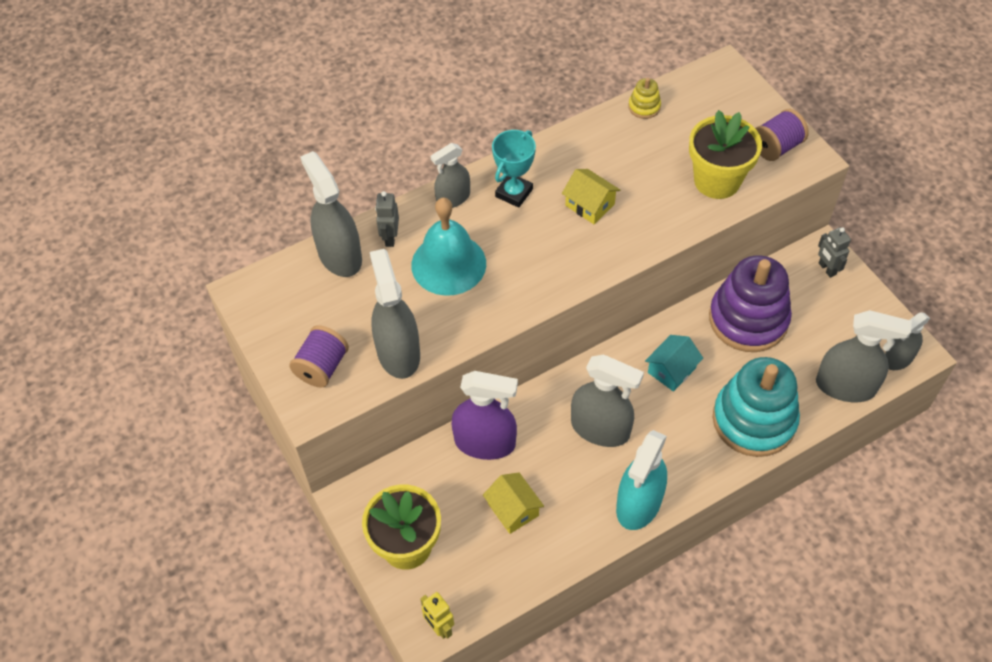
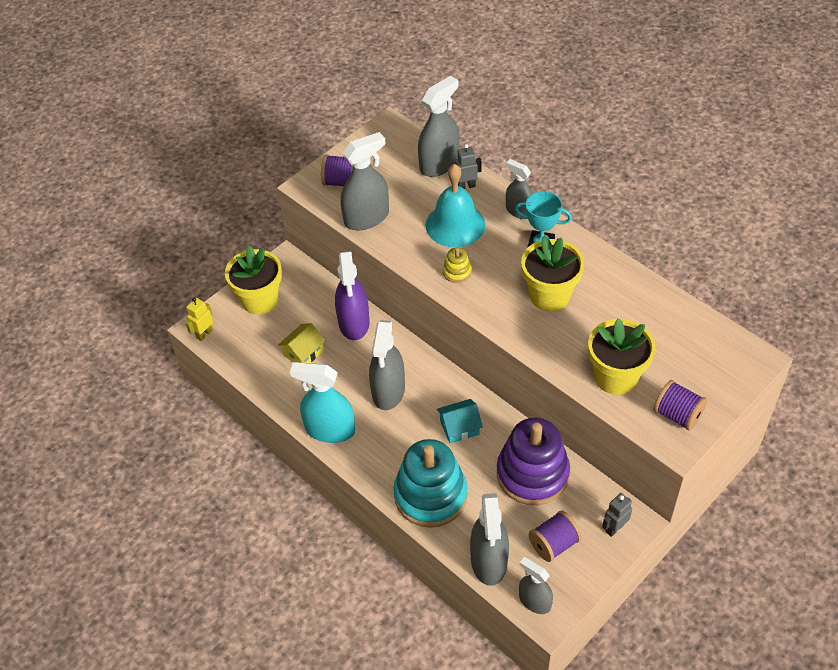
camera: 75 degrees right, 5 degrees down
(590, 205) = (549, 295): yellow house -> yellow flower pot
(644, 107) = (677, 309): yellow stacking toy -> yellow stacking toy (457, 272)
(671, 370) = (459, 427): turquoise house -> turquoise house turned 45 degrees counterclockwise
(835, 324) = (553, 544): none -> purple spool

